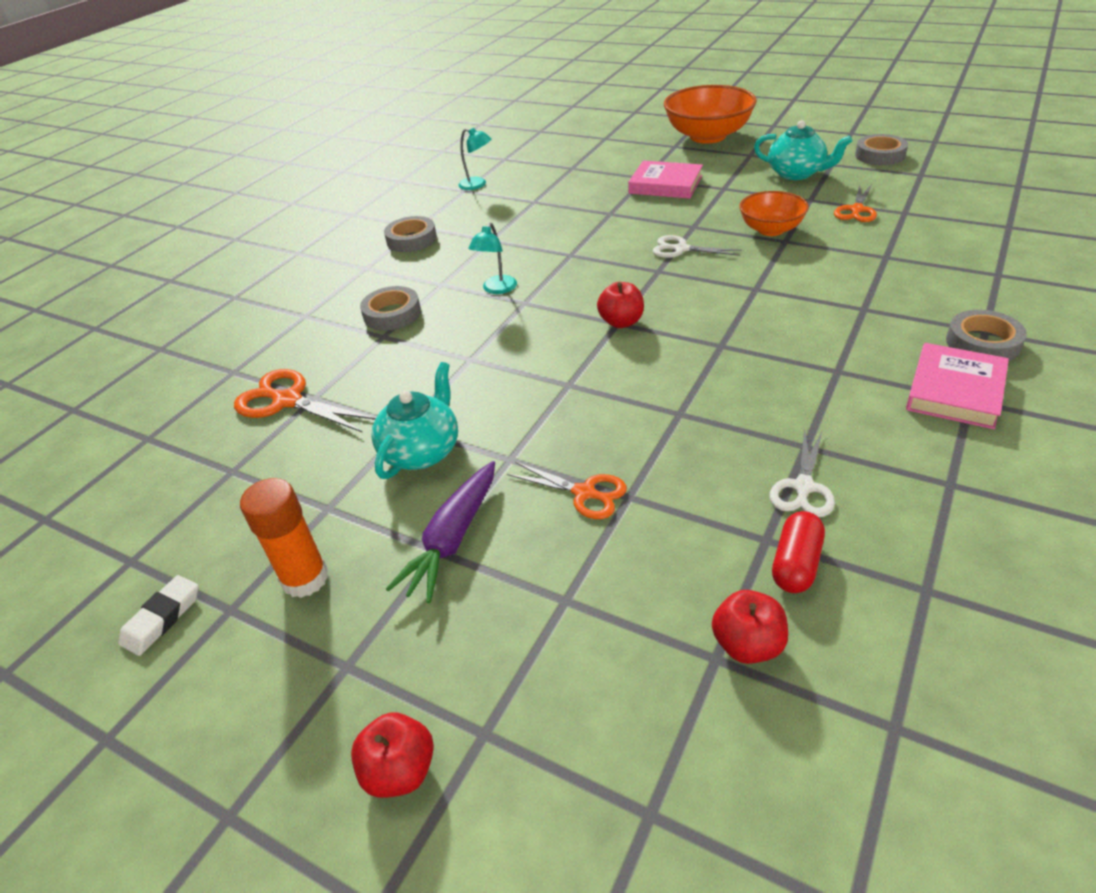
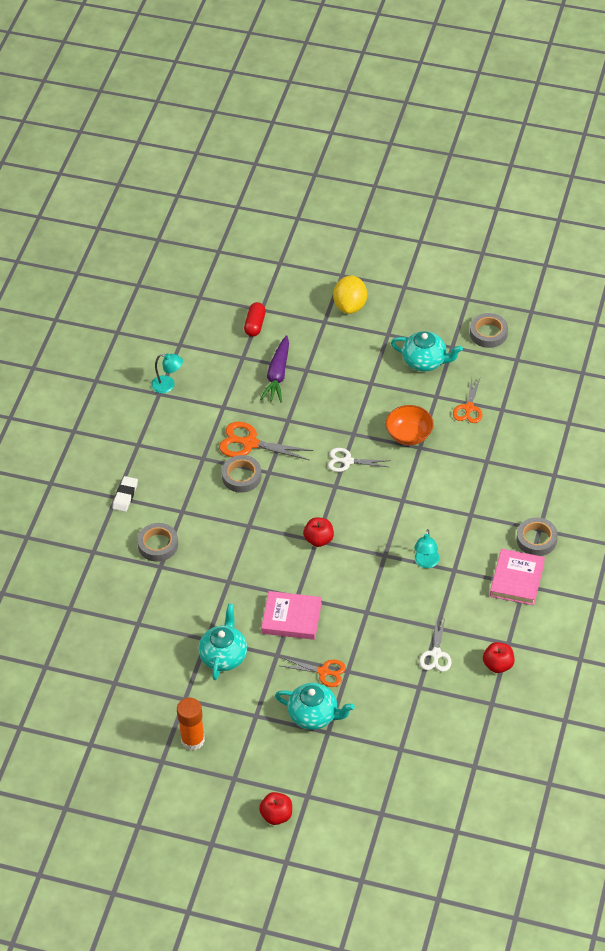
camera: 15 degrees left, 10 degrees up
(162, 618) = (129, 770): white eraser -> white eraser (125, 496)
(287, 401) = (121, 628): orange scissors -> orange scissors (250, 443)
(411, 239) = (139, 461): grey tape -> grey tape (241, 476)
(452, 539) = (261, 708): purple carrot -> purple carrot (277, 375)
(497, 289) = (225, 514): turquoise lamp -> turquoise lamp (426, 563)
(547, 564) = (314, 715): none -> turquoise teapot
(665, 185) = (324, 380): pink book -> pink book (291, 618)
(707, 136) = (350, 305): orange bowl -> yellow lemon
(747, 644) = (413, 741): red apple -> red apple (498, 665)
(796, 564) = (433, 698): red capsule -> red capsule (255, 325)

